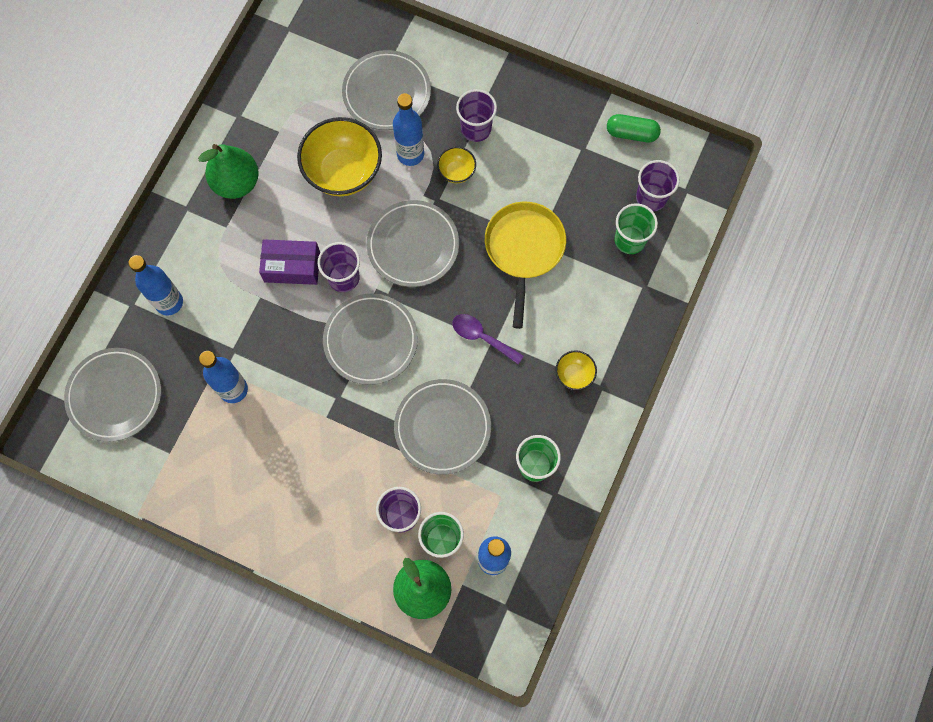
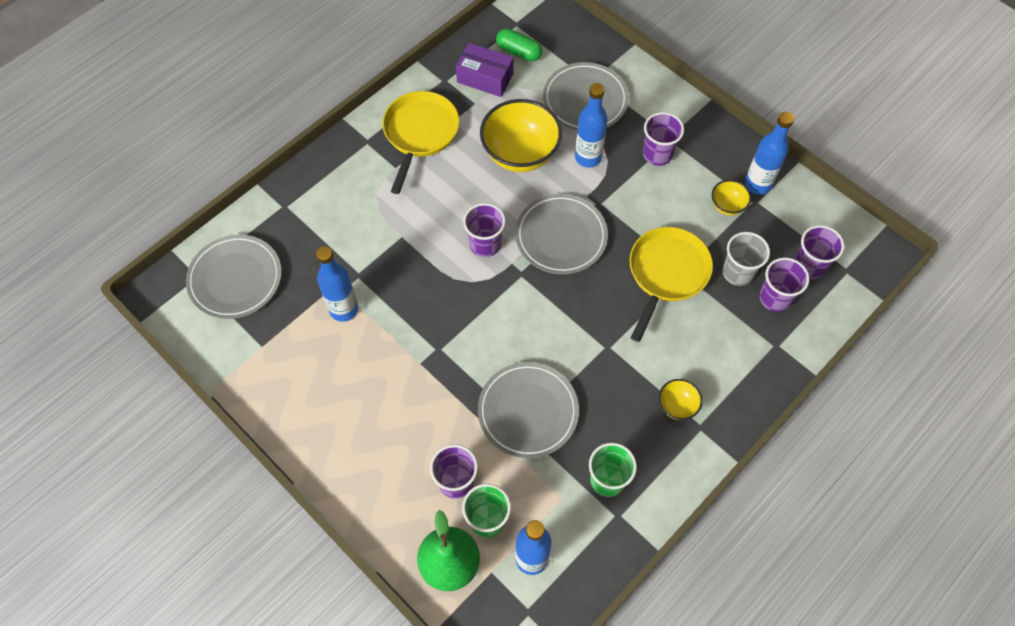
camera: 20 degrees right, 10 degrees down
(169, 302) = (318, 215): blue bottle -> blue bottle (757, 184)
(236, 183) = (420, 133): green pear -> yellow pan
(292, 267) = (441, 220): purple box -> purple box (485, 78)
(371, 340) = (489, 308): grey plate -> none
(456, 172) = (626, 185): yellow bowl -> yellow bowl (727, 206)
(482, 337) = (597, 340): purple spoon -> none
(589, 226) = (738, 272): none -> grey cup
(629, 240) = (775, 298): green cup -> purple cup
(631, 133) = (807, 203): green capsule -> green capsule (519, 52)

